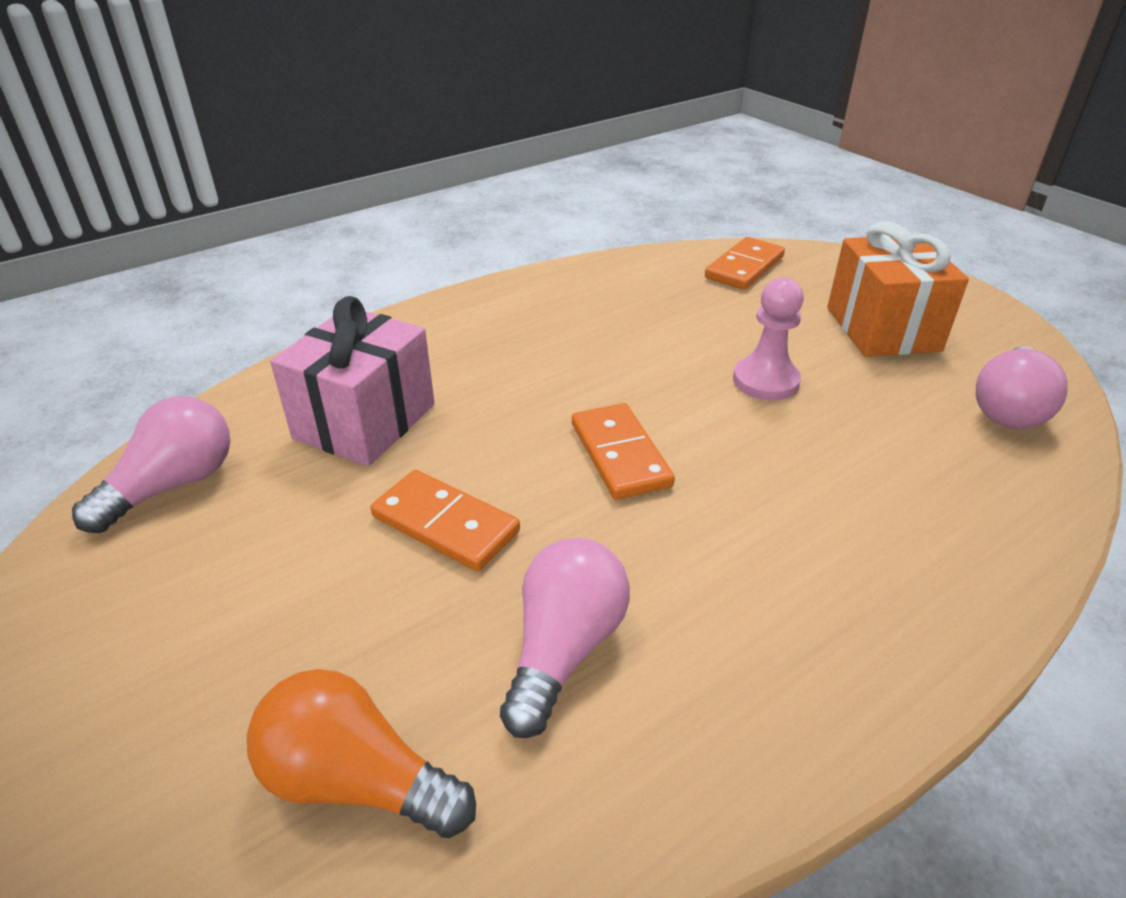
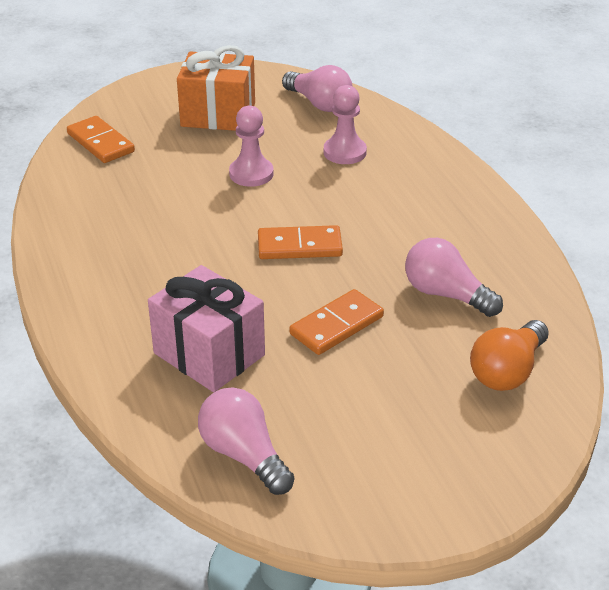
camera: 75 degrees left, 0 degrees up
(897, 458) = (344, 152): none -> pink pawn

